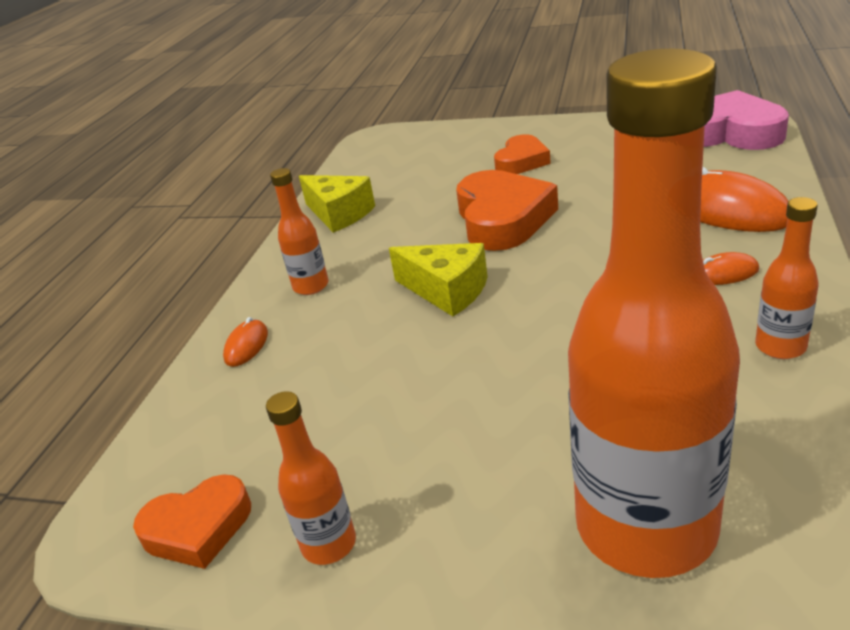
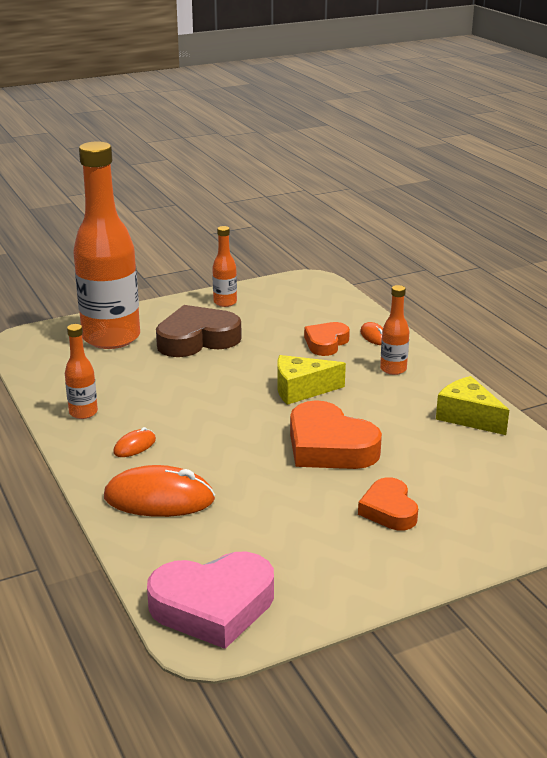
camera: 135 degrees right, 5 degrees down
(198, 528) = (281, 291): orange heart -> orange heart (326, 343)
(339, 214) = (468, 417): yellow cheese -> yellow cheese turned 45 degrees clockwise
(485, 446) = (197, 339): none -> brown heart

